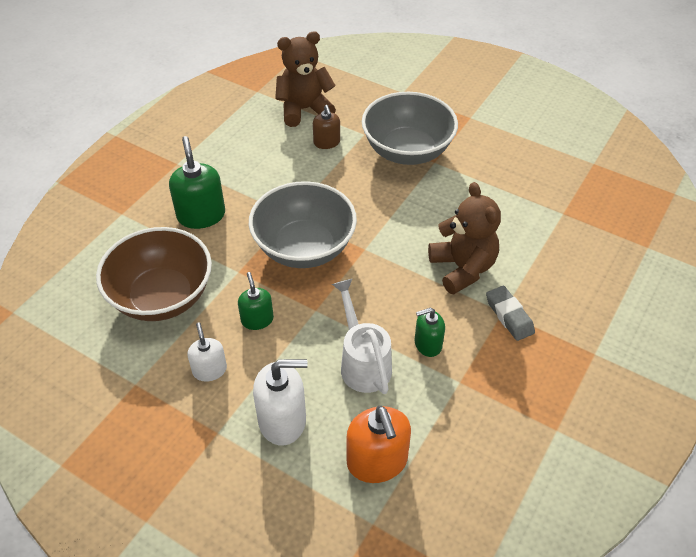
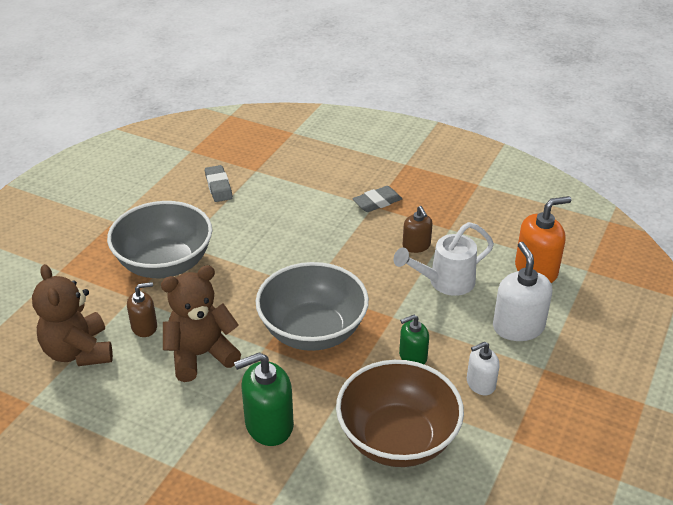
camera: 95 degrees left, 10 degrees down
(427, 344) = (416, 246): green soap dispenser -> brown soap dispenser
(462, 268) = (328, 226): brown teddy bear -> brown teddy bear (201, 355)
(529, 184) = (218, 187): none -> grey eraser

